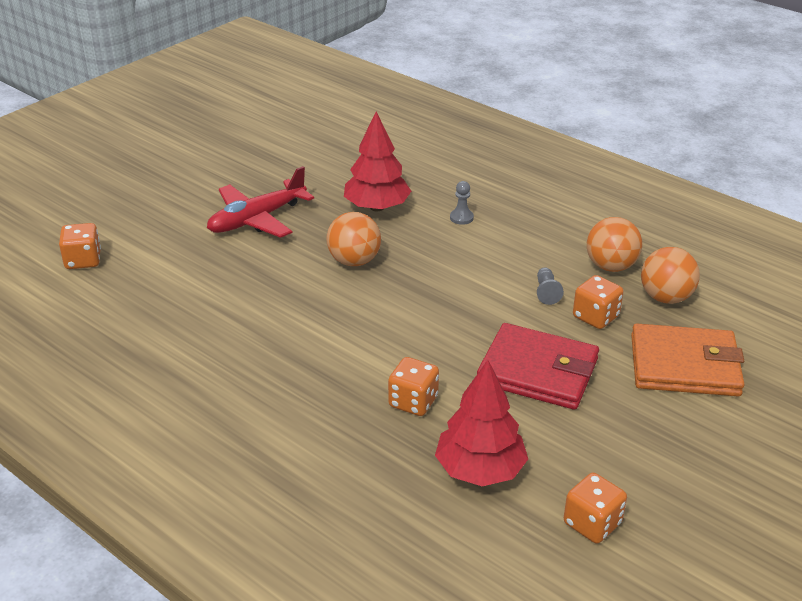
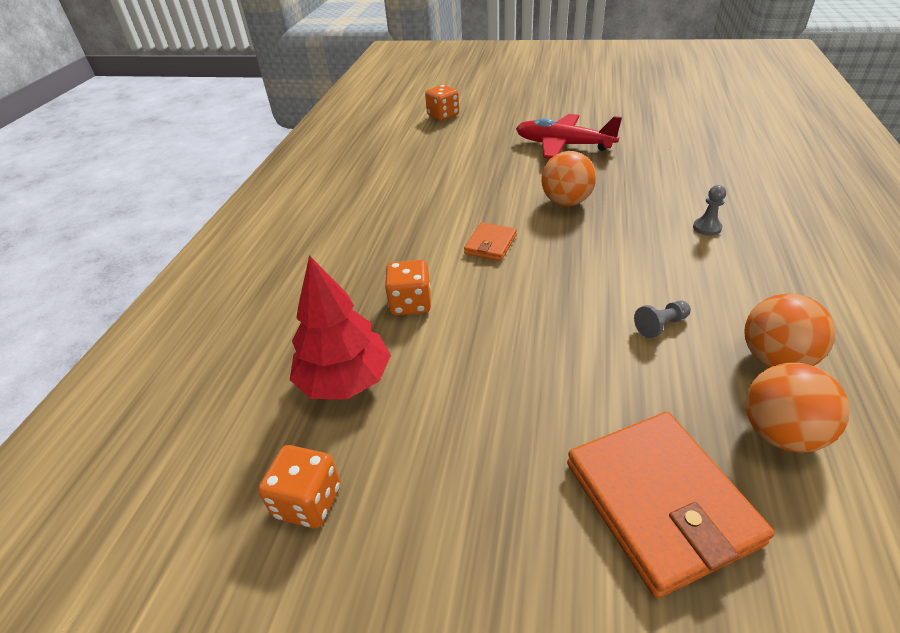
camera: 65 degrees right, 5 degrees up
(373, 327) = (490, 244): none -> orange wallet
(377, 207) = (654, 182): red tree -> none
(537, 371) = (522, 367): red wallet -> none
(595, 317) = (663, 379): orange dice -> none

